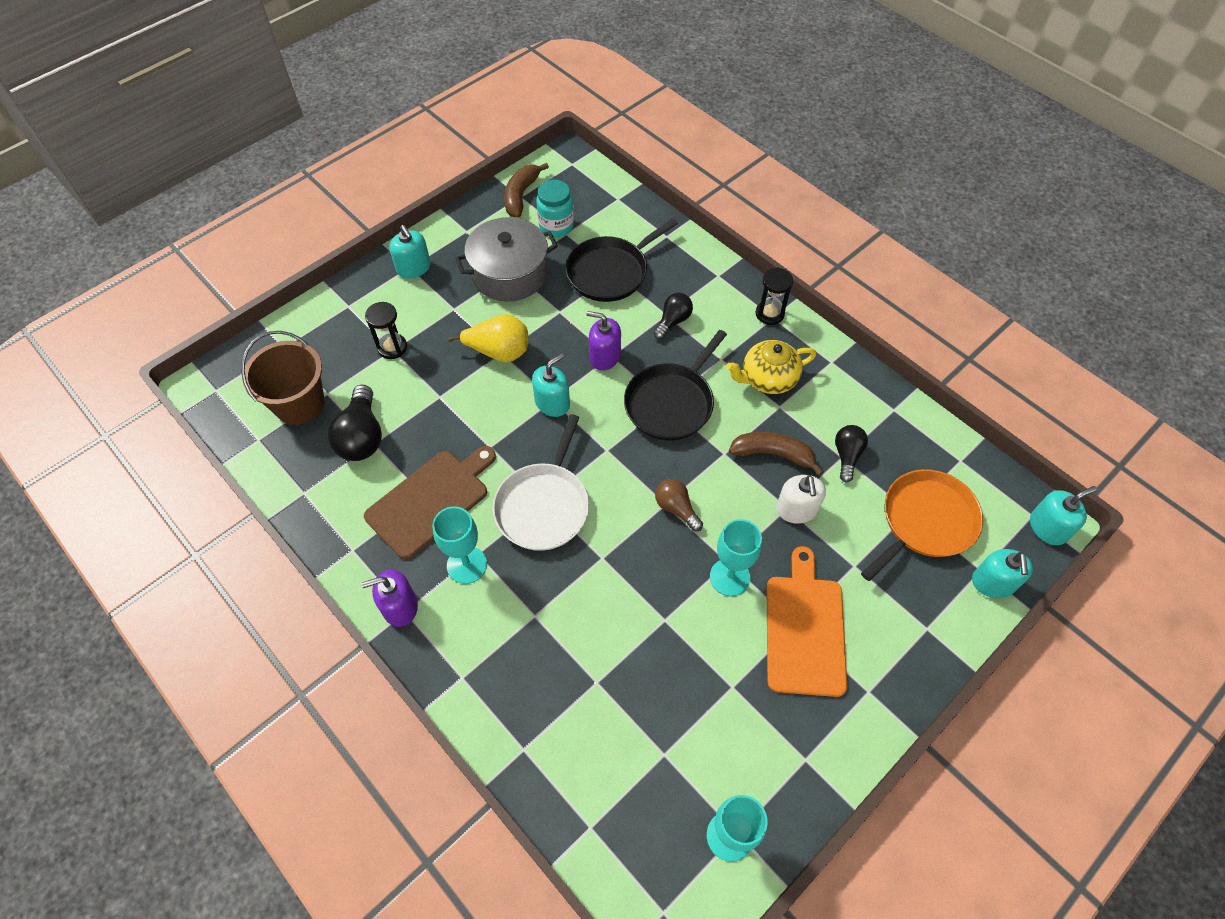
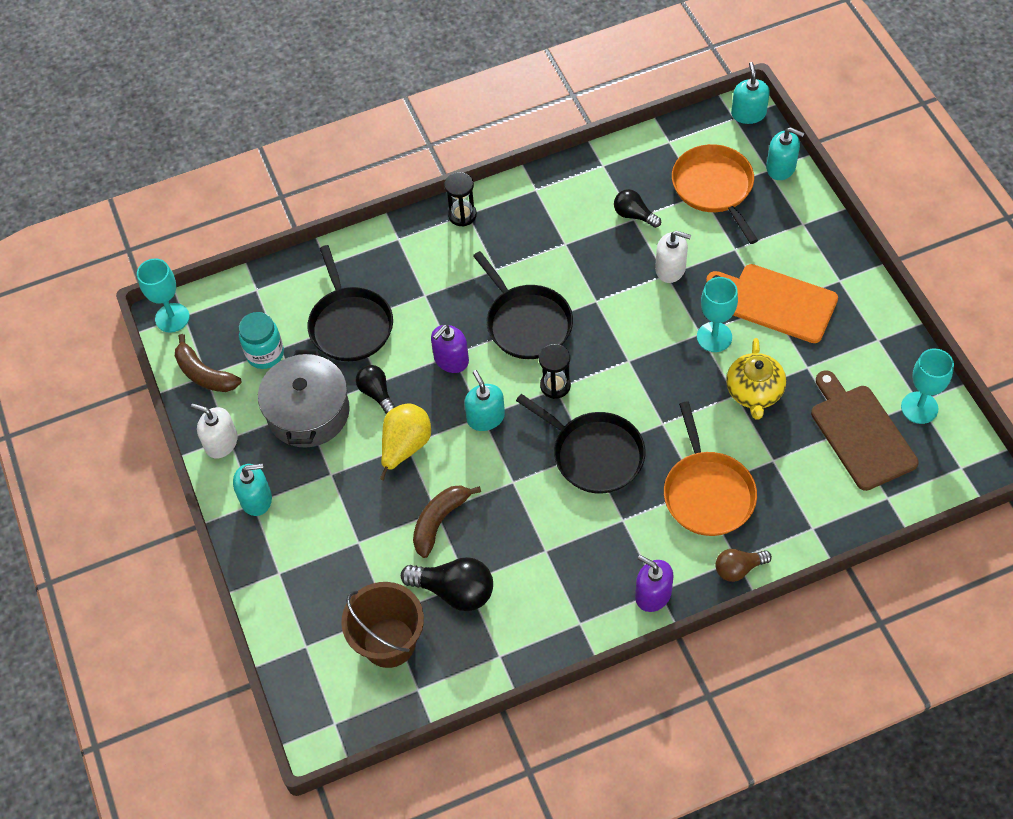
camera: 65 degrees left, 0 degrees up
(392, 347) = (355, 541): black hourglass -> black hourglass (555, 385)
(400, 607) = (653, 594): purple soap dispenser -> purple soap dispenser turned 120 degrees clockwise
(431, 500) = (552, 545): brown cutting board -> brown cutting board (860, 433)
(460, 227) = (221, 442): none -> white soap dispenser
(467, 565) = (631, 531): turquoise goblet -> turquoise goblet (172, 318)
(533, 625) = (707, 493): none -> orange pan
(544, 506) = (594, 454): white pan -> black pan
(673, 321) = (435, 292): black light bulb -> black light bulb (376, 393)
(676, 508) = (636, 354): brown light bulb -> brown light bulb (738, 569)
(768, 378) = (532, 242): yellow teapot -> yellow teapot (754, 392)
(773, 454) = (611, 266): brown banana -> brown banana (439, 521)

